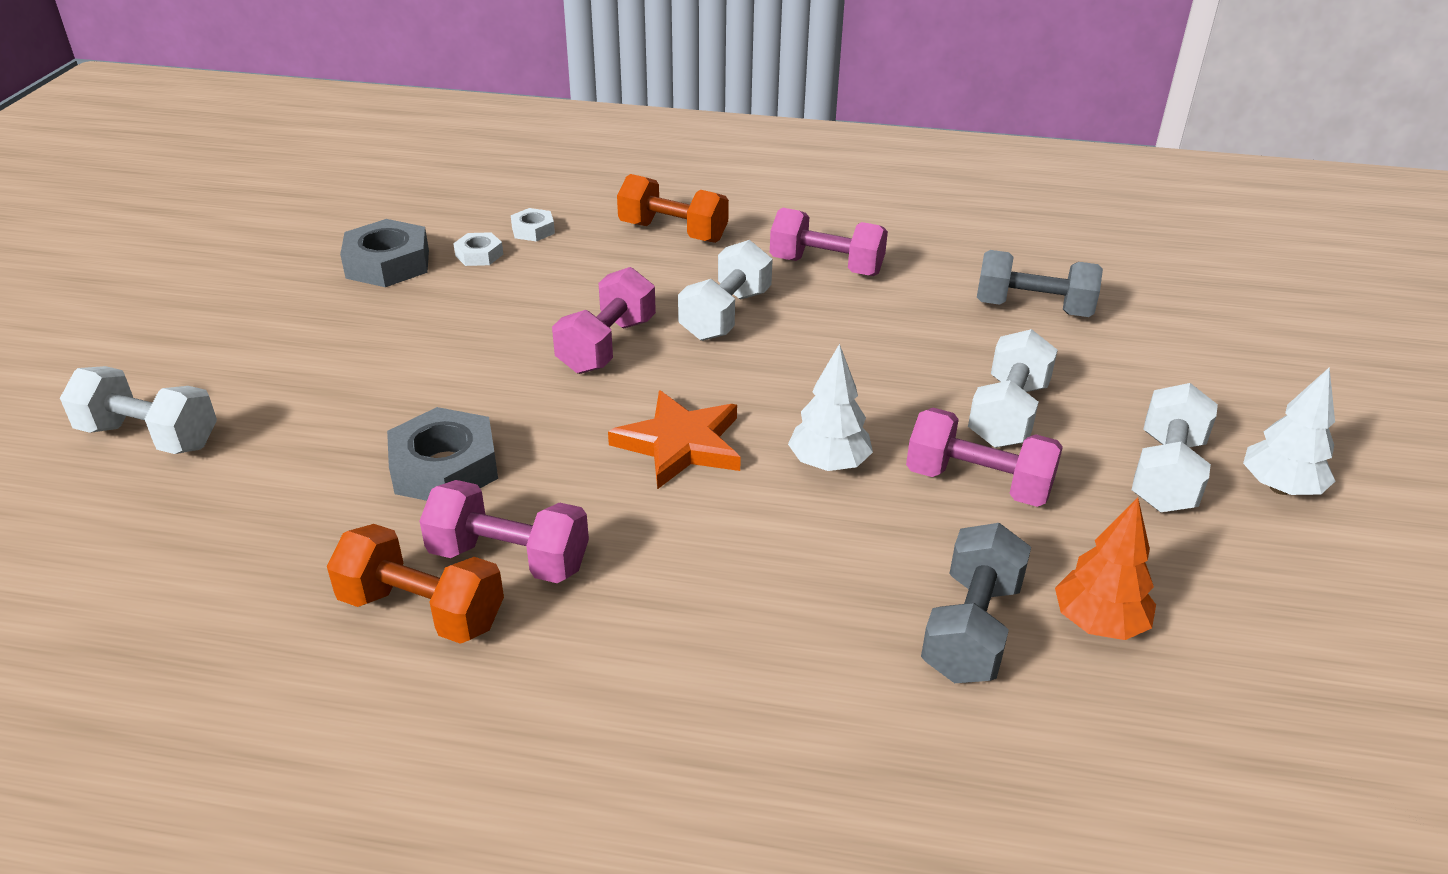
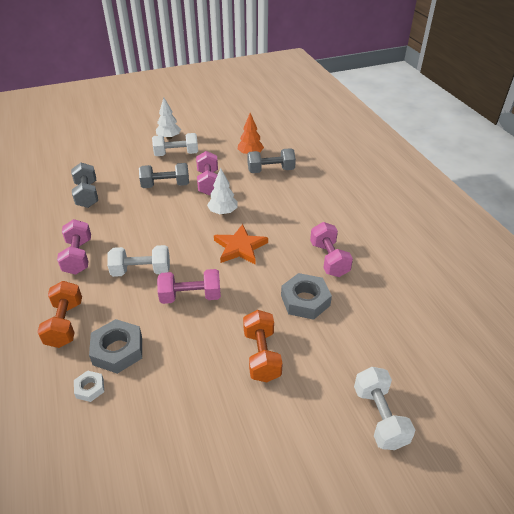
camera: 120 degrees left, 5 degrees up
(388, 264) = (168, 437): grey nut -> grey nut (118, 350)
(422, 611) = (366, 266): orange dumbbell -> orange dumbbell (261, 355)
(479, 255) = (133, 396): white nut -> none
(1008, 414) = (165, 185): white dumbbell -> grey dumbbell

